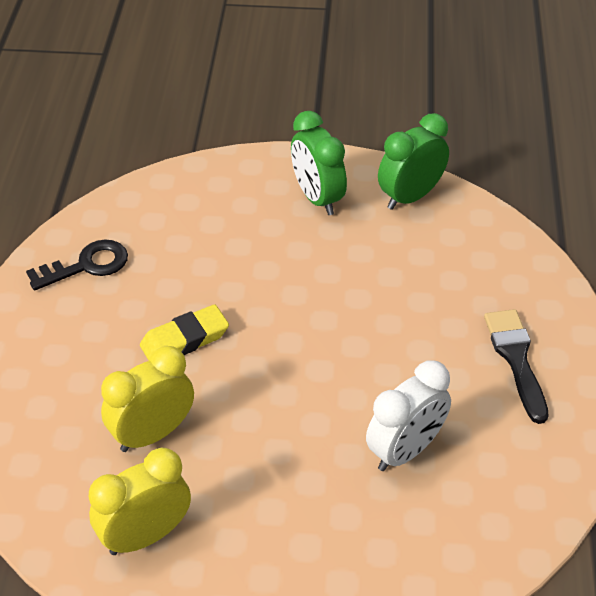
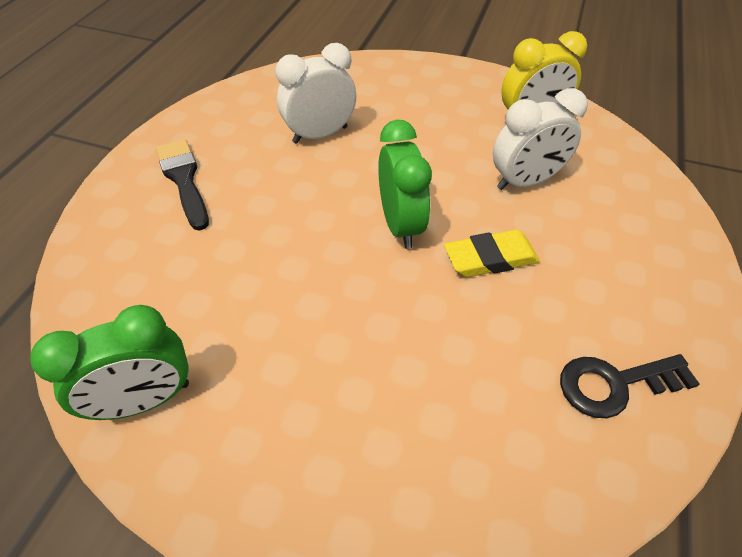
camera: 165 degrees left, 5 degrees up
(152, 434) = (525, 181): yellow clock -> white clock
(317, 198) = (273, 431): green clock -> green clock (400, 225)
(516, 359) = (184, 179): black brush -> black brush turned 150 degrees clockwise

